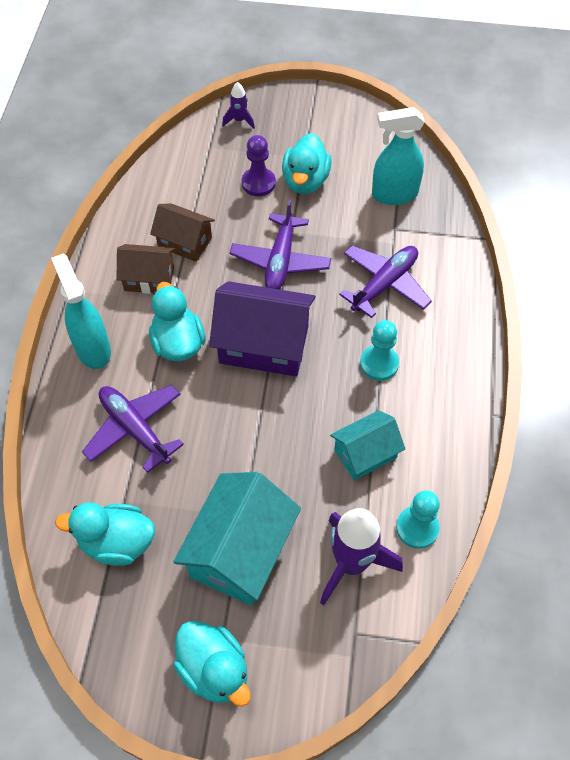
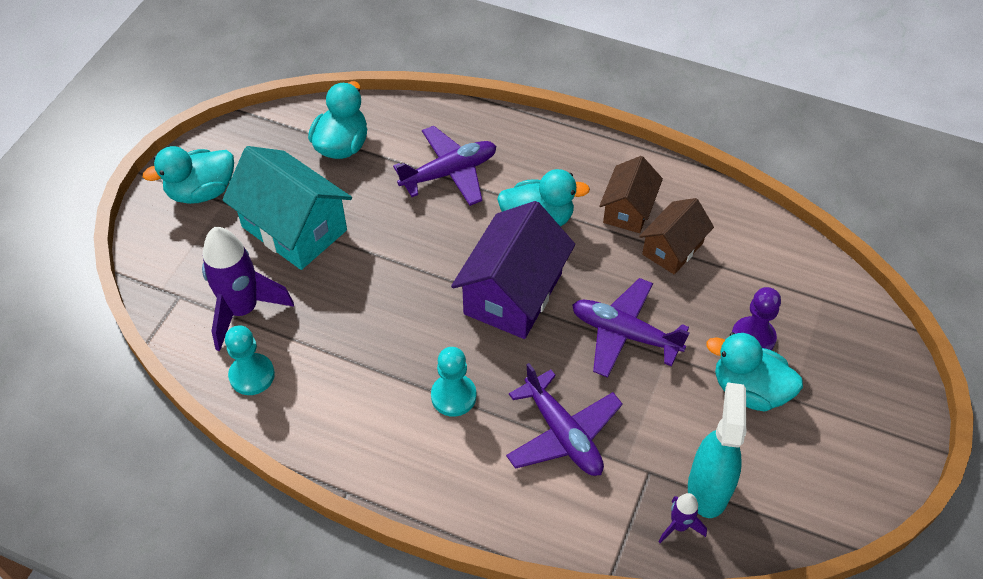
camera: 105 degrees right, 5 degrees down
(93, 349) = (551, 154): turquoise spray bottle -> none
(239, 120) = (868, 340): purple rocket -> purple rocket (679, 526)
(365, 454) = (350, 352): turquoise house -> none

